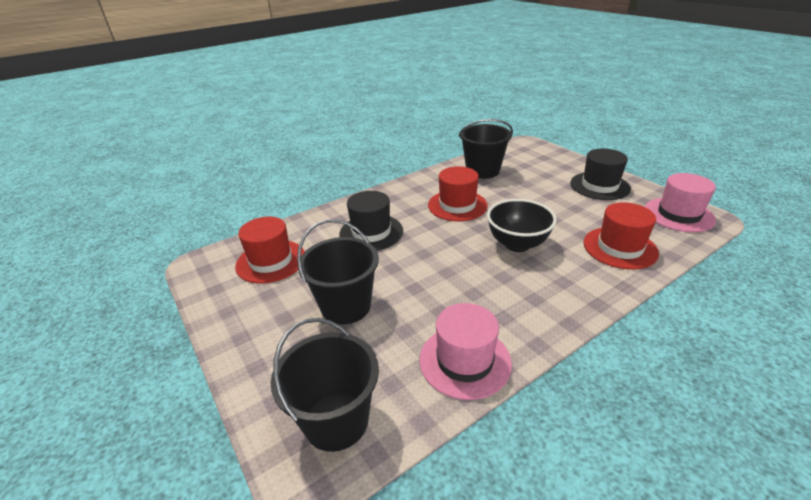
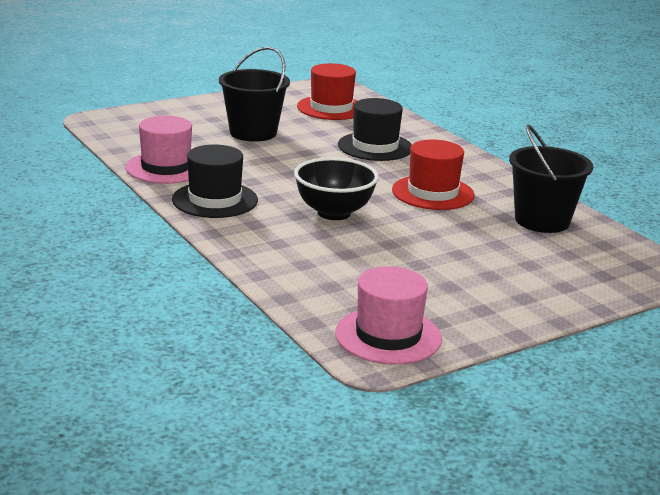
camera: 90 degrees right, 10 degrees down
(336, 420) = (133, 127): black bucket -> none
(599, 186) = (489, 298): black hat -> black hat (215, 200)
(620, 248) = (310, 269): red hat -> none

